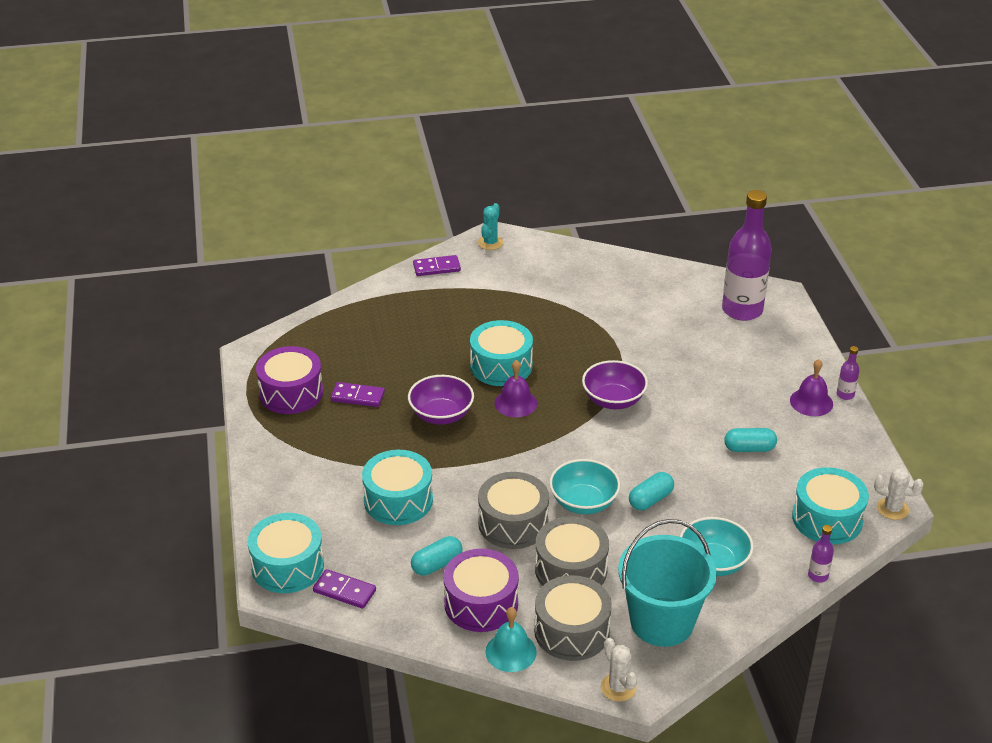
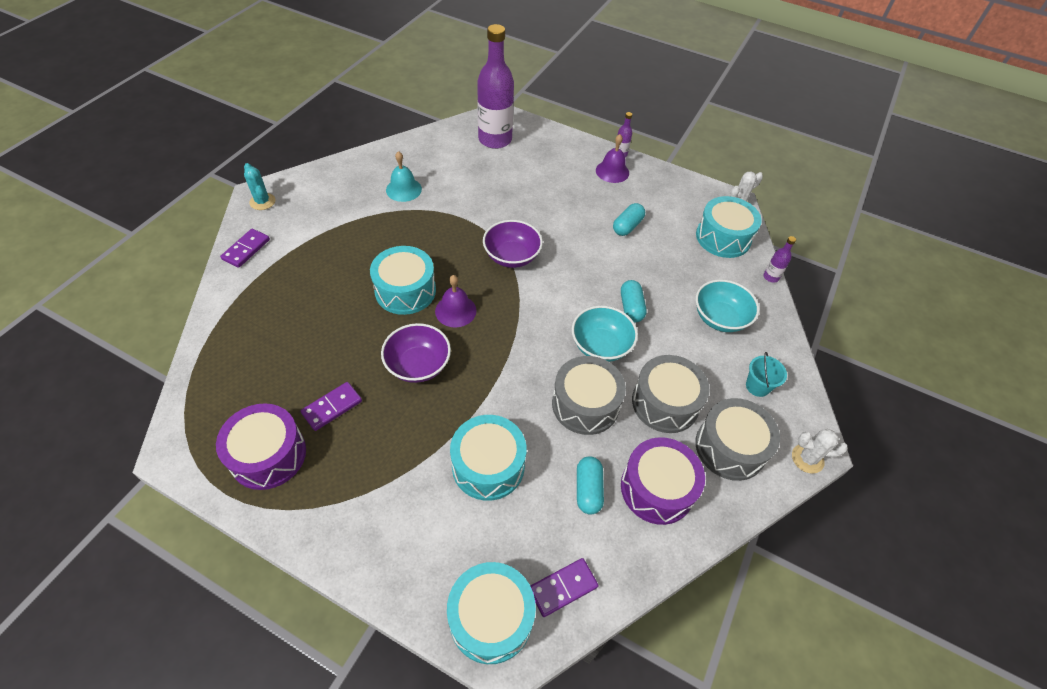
camera: 55 degrees left, 15 degrees up
(511, 651) = (725, 505): turquoise bell -> turquoise bell (403, 189)
(662, 622) = (757, 386): turquoise bucket -> turquoise bucket, size x0.43

